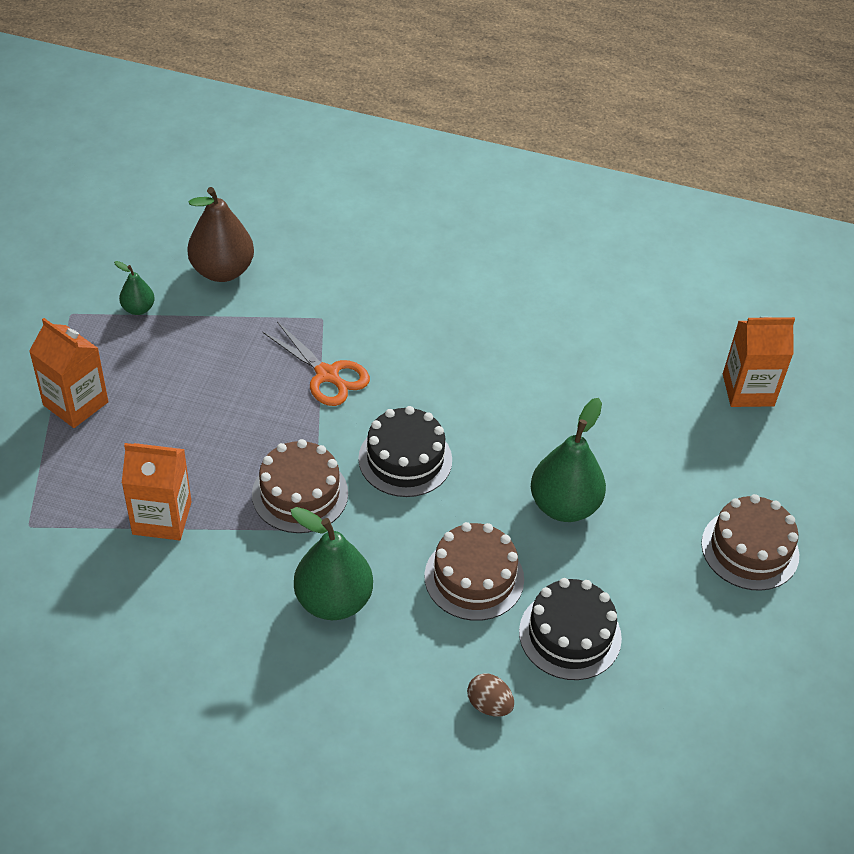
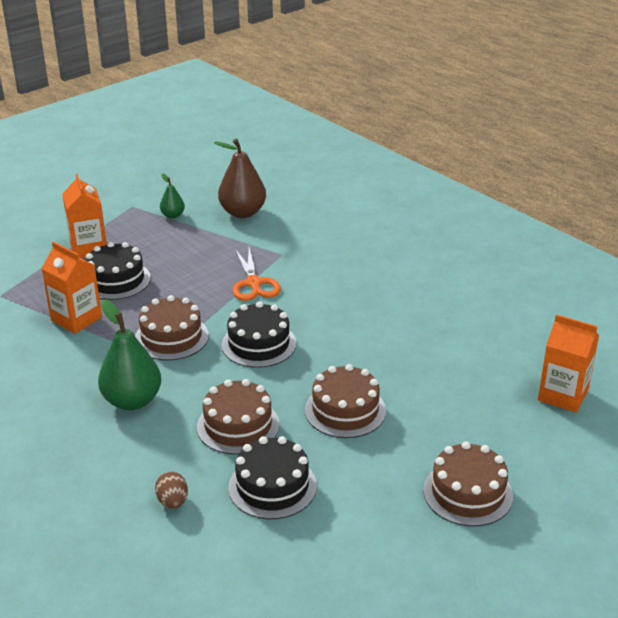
camera: 35 degrees right, 15 degrees down
(157, 439) = (116, 280): none -> black cake
(564, 505) = (345, 410): green pear -> brown cake

